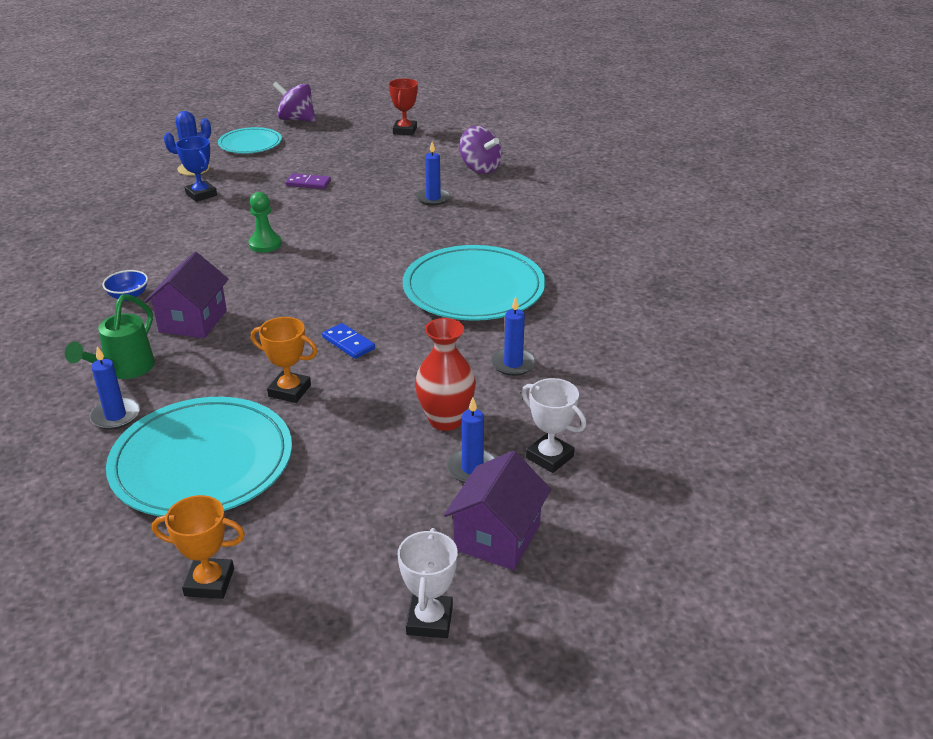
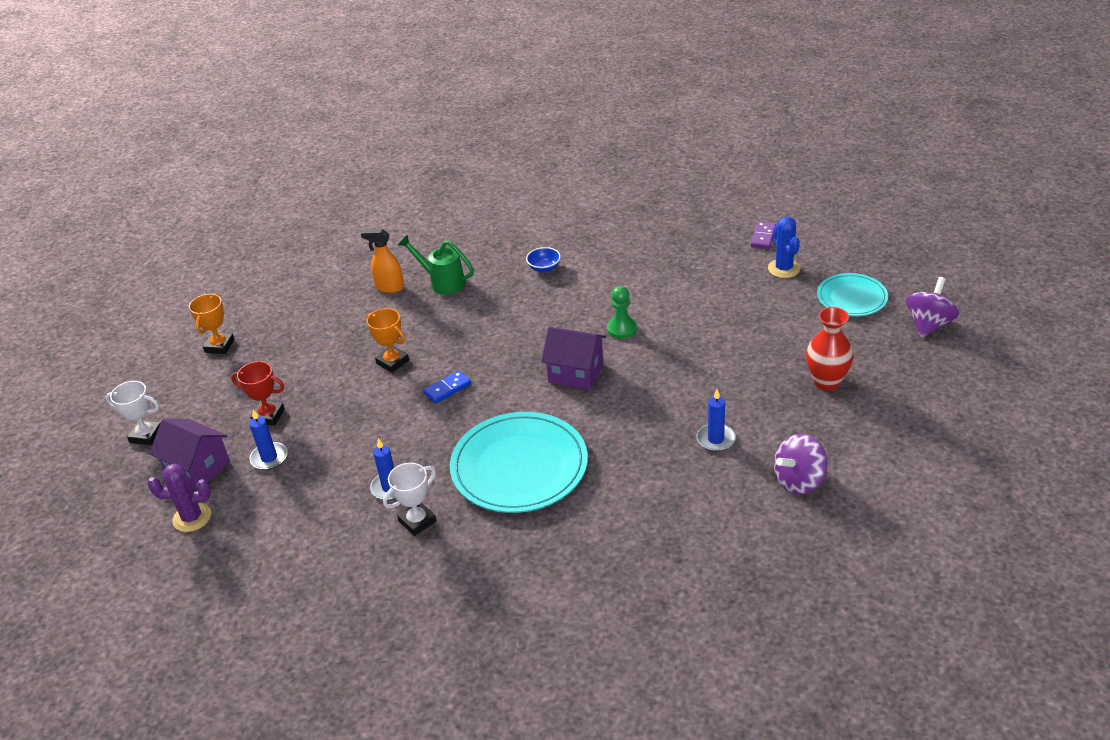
camera: 100 degrees right, 5 degrees up
(115, 416) = (389, 287): blue candle -> orange spray bottle
(193, 321) = (499, 304): purple house -> purple house (576, 372)
(201, 194) = (725, 280): blue trophy -> none
(202, 462) = (327, 330): turquoise plate -> none
(289, 391) = (392, 362): orange trophy -> orange trophy turned 75 degrees counterclockwise
(308, 183) = (752, 346): purple domino -> purple domino (763, 237)
(405, 131) = (909, 414): red trophy -> red trophy (268, 416)
(445, 420) = (329, 444): red vase -> red vase (826, 382)
(550, 457) = (265, 501): white trophy -> white trophy (417, 521)
(589, 519) = (192, 517): none -> purple cactus

